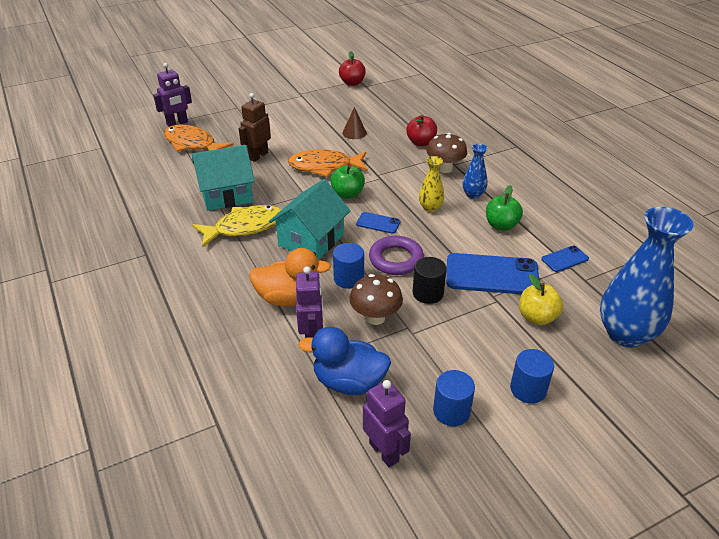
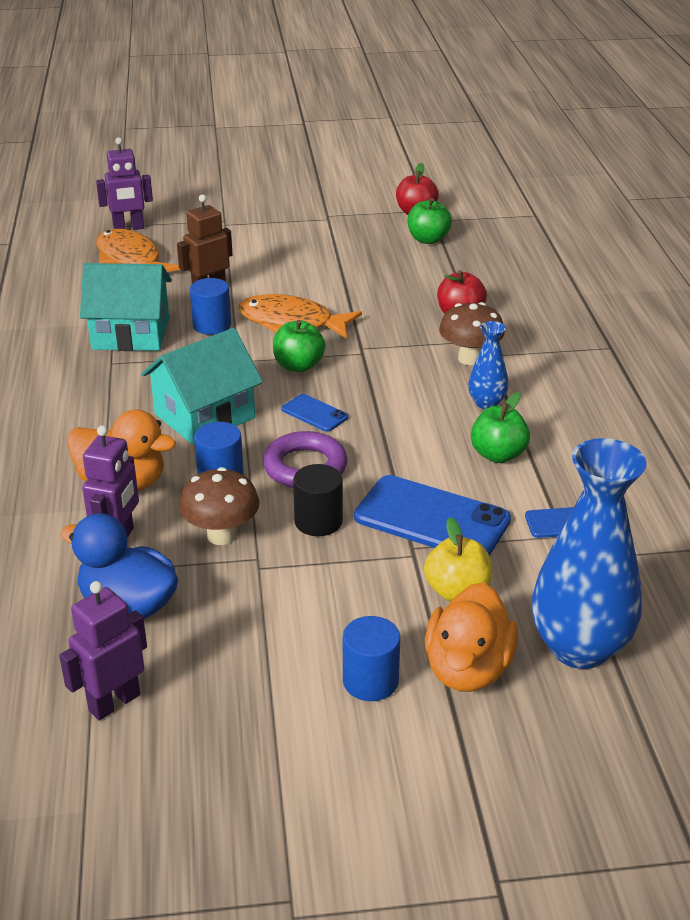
camera: 20 degrees right, 5 degrees down
(244, 227) = (126, 381): yellow fish -> none
(354, 133) = (368, 283): brown cone -> none
(370, 98) = (428, 239): none -> green apple
(384, 452) = (114, 702): purple robot -> purple robot turned 120 degrees counterclockwise
(430, 208) = (407, 408): yellow vase -> none
(451, 411) = (240, 679): blue cylinder -> blue cylinder (212, 325)
(576, 365) = (468, 669): none -> orange duck

